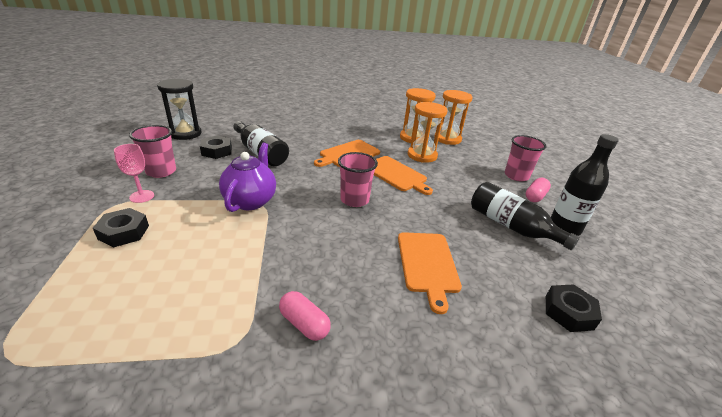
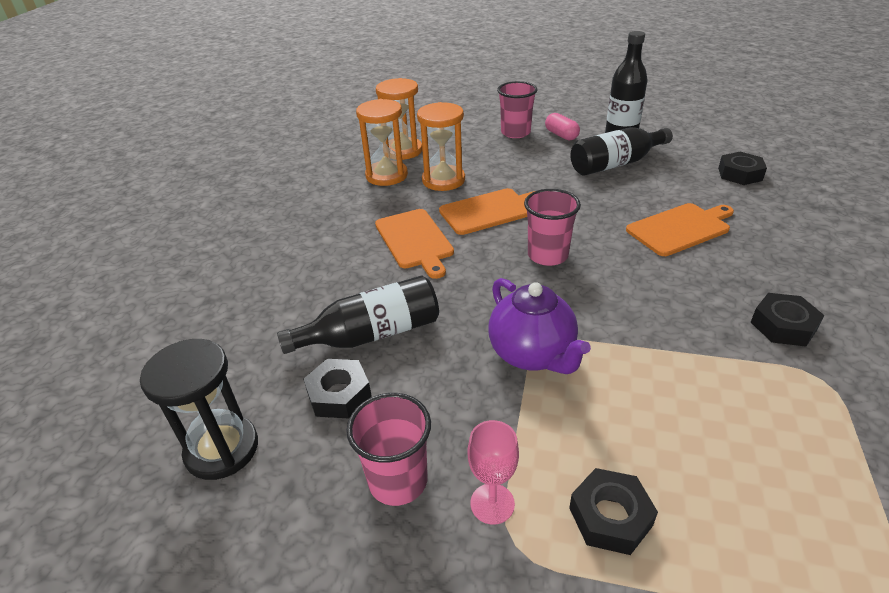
camera: 65 degrees left, 5 degrees up
(250, 200) = (533, 355): purple teapot -> purple teapot turned 150 degrees counterclockwise
(304, 324) = (783, 326): pink capsule -> black nut
(427, 264) = (680, 228): orange cutting board -> orange cutting board turned 45 degrees counterclockwise

